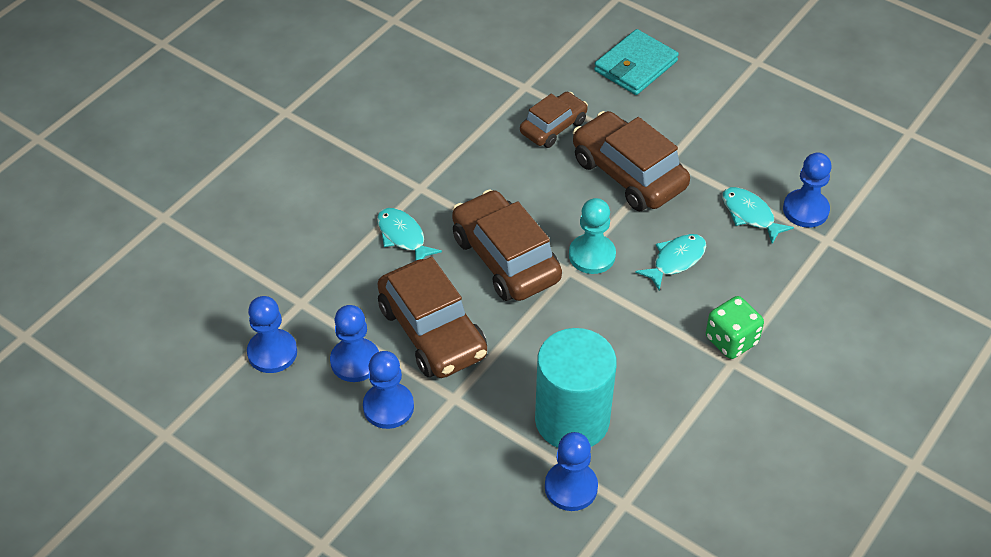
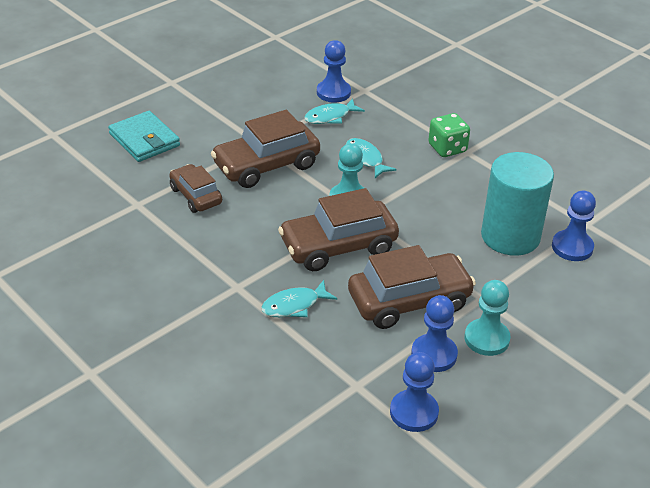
camera: 80 degrees left, 10 degrees down
(388, 407) = (486, 339): blue pawn -> turquoise pawn

